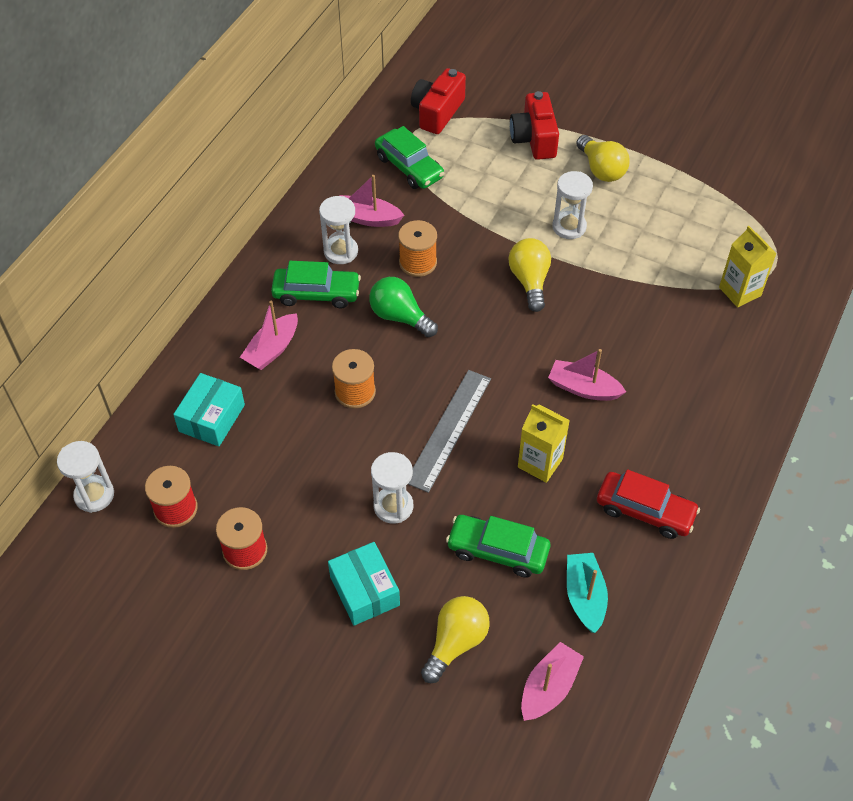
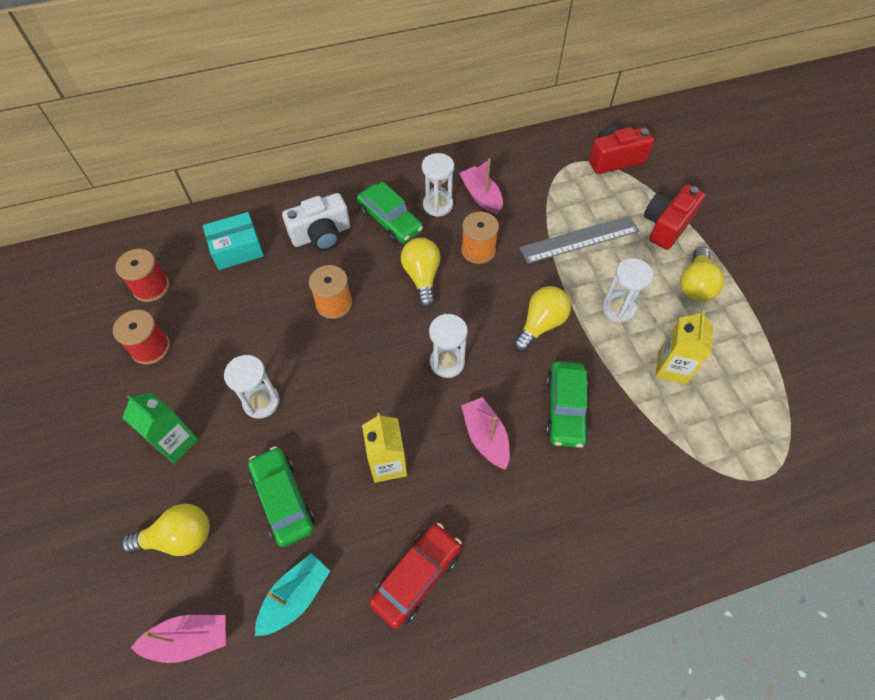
camera: 45 degrees right, 5 degrees up
(94, 495) = (126, 242): white hourglass -> white hourglass (447, 362)
(272, 349) = (321, 235): pink boat -> white camera
(364, 591) = (175, 442): turquoise box -> green carton
(400, 317) = (422, 277): green light bulb -> yellow light bulb
(409, 167) = (550, 182): green car -> green car (565, 409)
(449, 429) = (359, 382): grey ruler -> grey ruler (579, 240)
(645, 511) = (416, 577): red car -> red car turned 120 degrees counterclockwise
(740, 291) = (705, 472): yellow carton -> yellow carton (672, 367)

